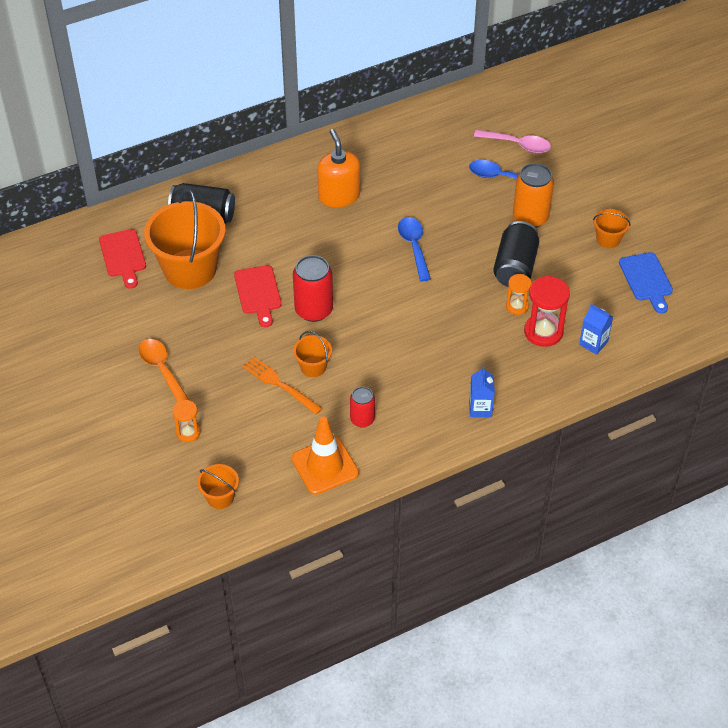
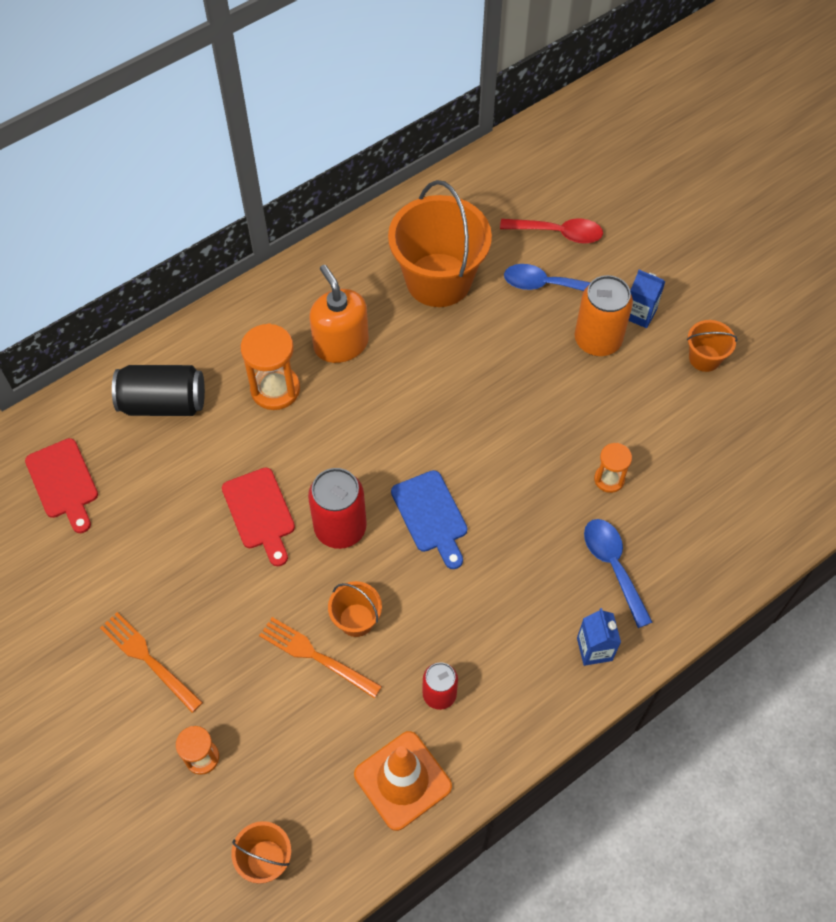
camera: 10 degrees left, 10 degrees up
(161, 369) = (147, 658): orange spoon -> orange fork
(190, 269) = (159, 489): orange bucket -> orange bucket (438, 280)
(285, 218) = (275, 389): none -> orange hourglass
(414, 246) = (455, 407): blue spoon -> blue spoon (613, 566)
(515, 267) = (594, 419): black can -> none
(518, 145) = (558, 233): pink spoon -> red spoon
(543, 332) = (652, 514): red hourglass -> none
(593, 343) = (720, 521): blue carton -> blue carton (639, 314)
(646, 280) = (767, 412): blue cutting board -> blue cutting board (431, 515)

